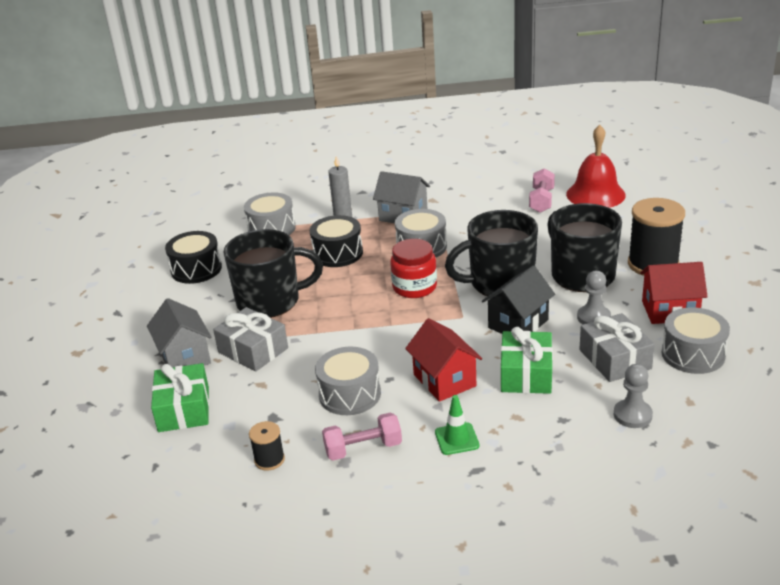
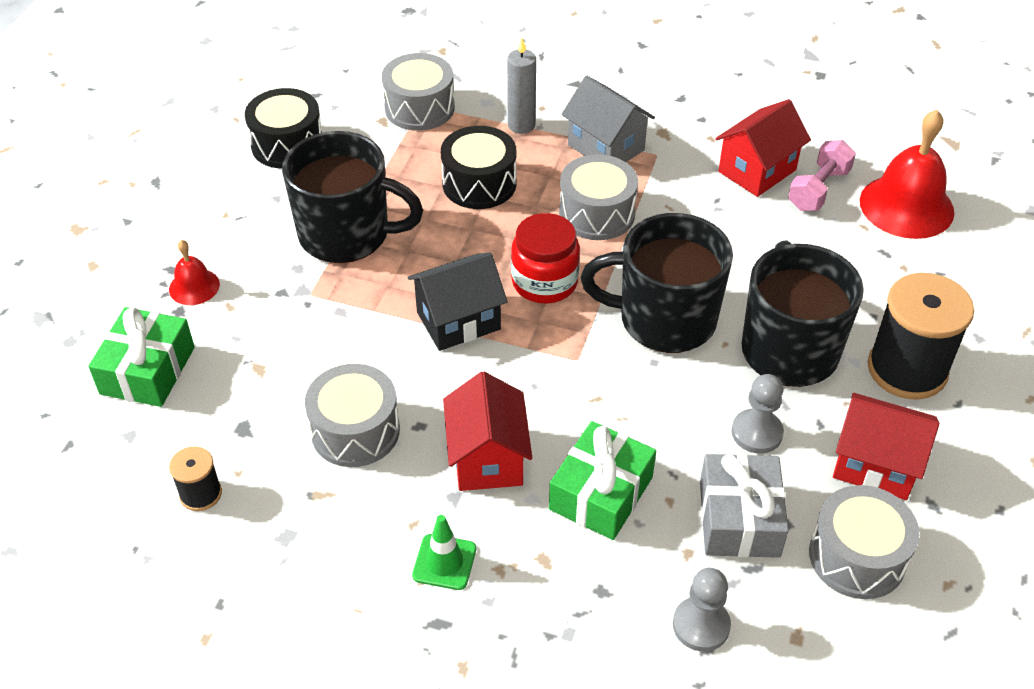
camera: 20 degrees right, 15 degrees up
(185, 357) = (194, 286): grey house -> red bell
(253, 350) = (280, 308): grey gift -> none
(363, 448) = (320, 526): pink dumbbell -> none
(500, 202) = (757, 171): none -> red house
(518, 324) = (644, 401): black house -> black house (458, 321)

